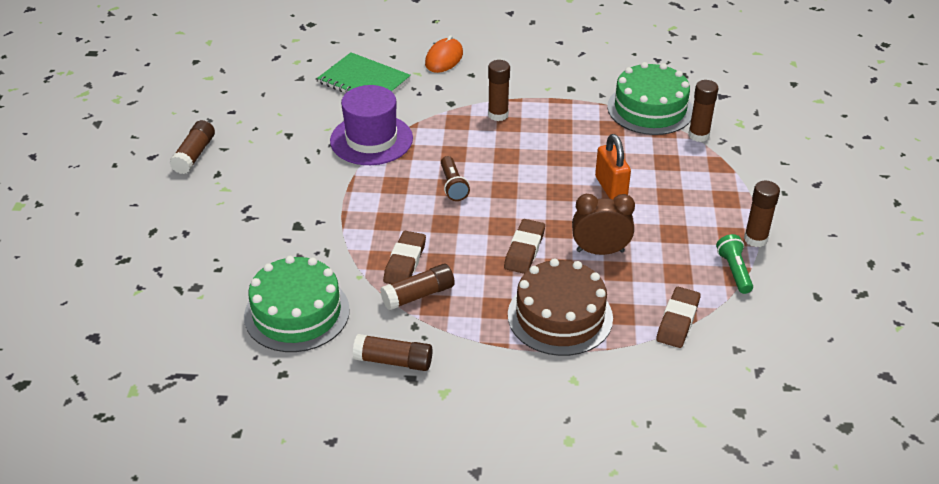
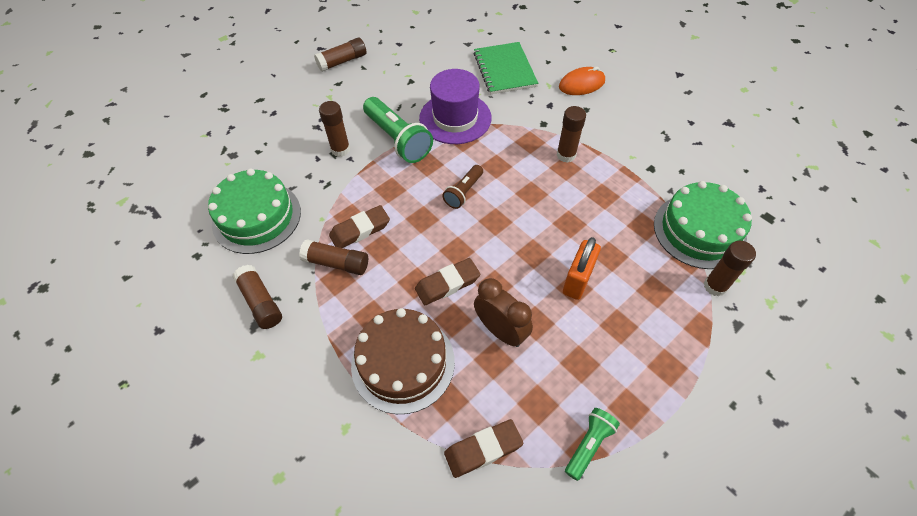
camera: 45 degrees right, 15 degrees up
(342, 183) = (398, 139): none -> green flashlight
(755, 239) = (647, 430): brown glue stick -> brown glue stick (340, 149)

